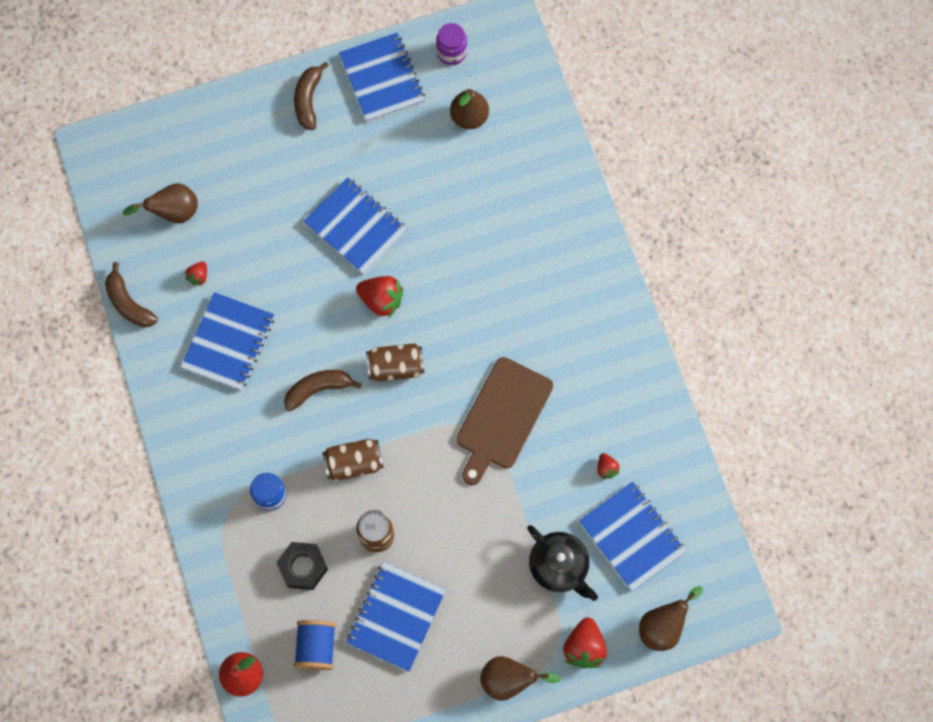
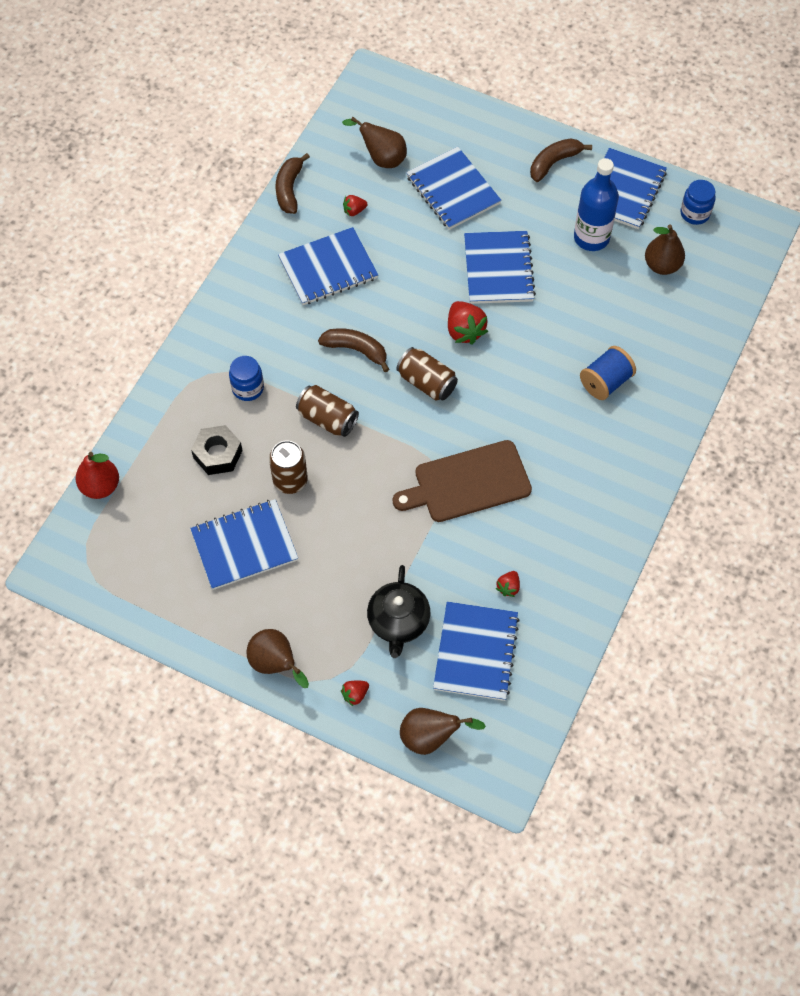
camera: 45 degrees right, 10 degrees down
(256, 191) = (453, 190): none -> blue notebook
(316, 647) = (168, 514): blue spool -> blue spool (605, 382)
(397, 139) = (591, 238): none -> blue bottle
(451, 52) = (695, 213): purple jar -> blue jar
(584, 647) = (355, 695): red strawberry -> red strawberry, size x0.54

